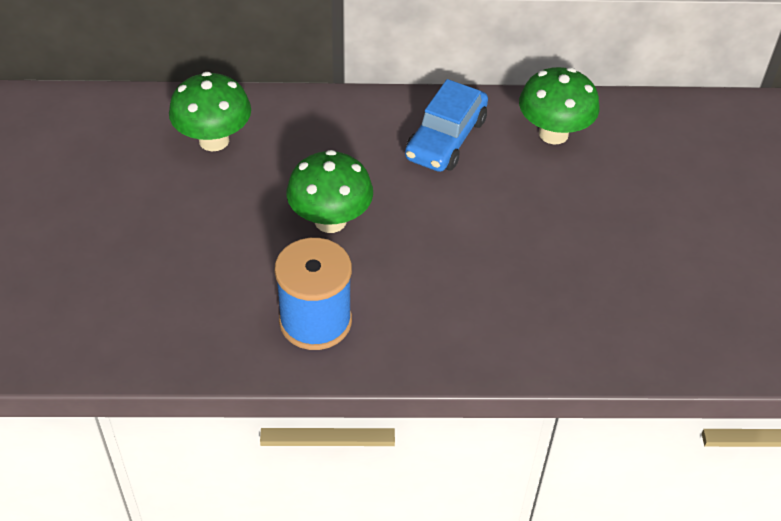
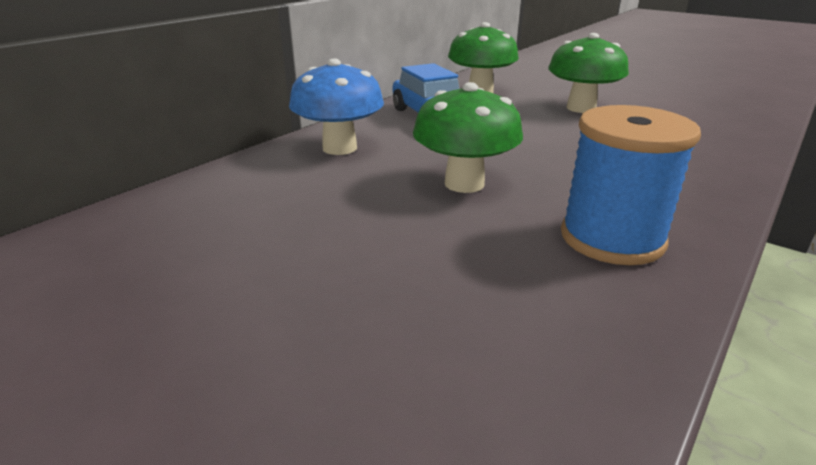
camera: 50 degrees left, 20 degrees down
(214, 140) = (250, 201): green mushroom -> green mushroom (581, 108)
(327, 127) = (339, 148): none -> blue mushroom

